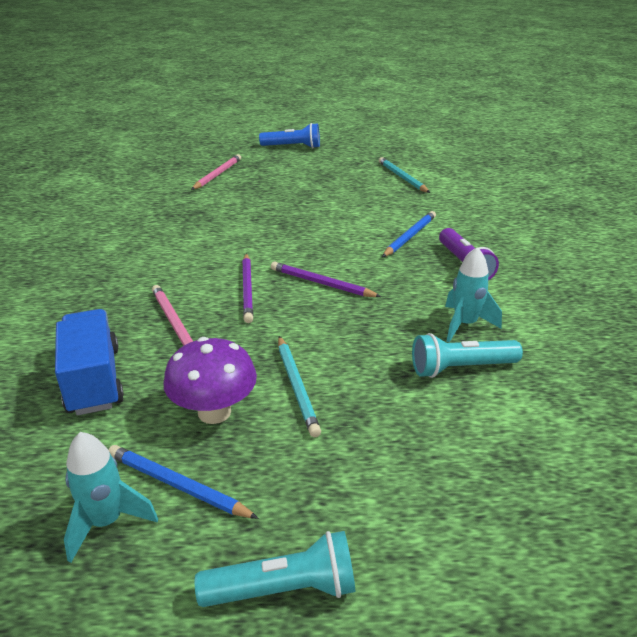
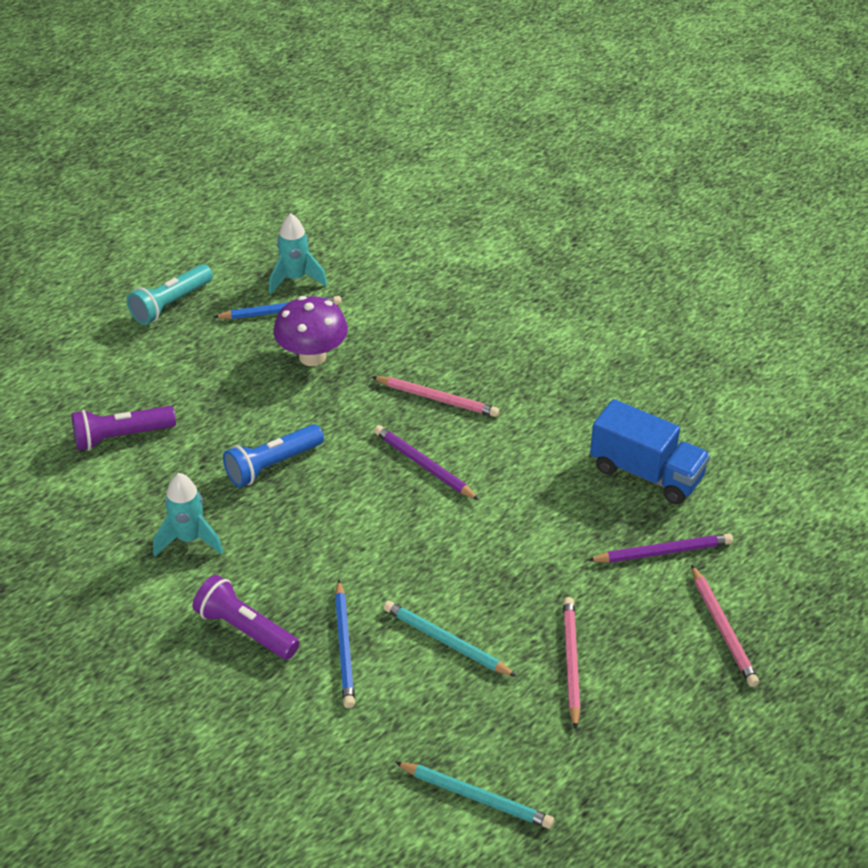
camera: 140 degrees right, 10 degrees up
(94, 380) = (423, 330): blue truck -> blue truck (646, 473)
(292, 147) = (737, 786): blue flashlight -> blue flashlight (272, 465)
(296, 387) = (276, 403): turquoise pencil -> turquoise pencil (446, 641)
(301, 191) = (571, 662): none -> pink pencil
(322, 283) = (365, 513): purple pencil -> purple pencil (662, 552)
(461, 368) = (163, 489): turquoise flashlight -> none
(471, 435) = (121, 437): none -> purple flashlight

